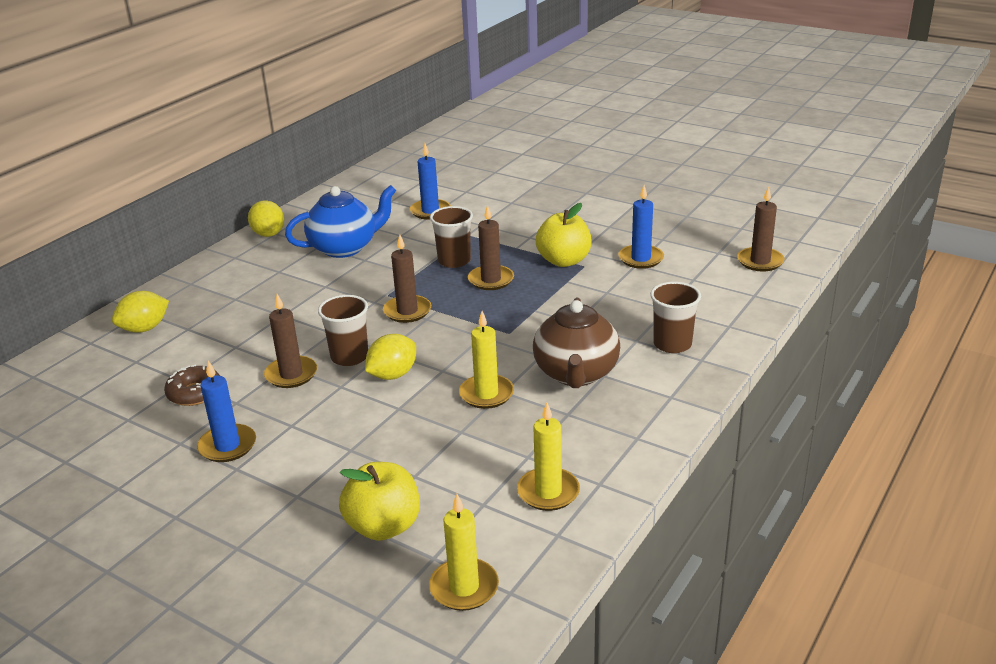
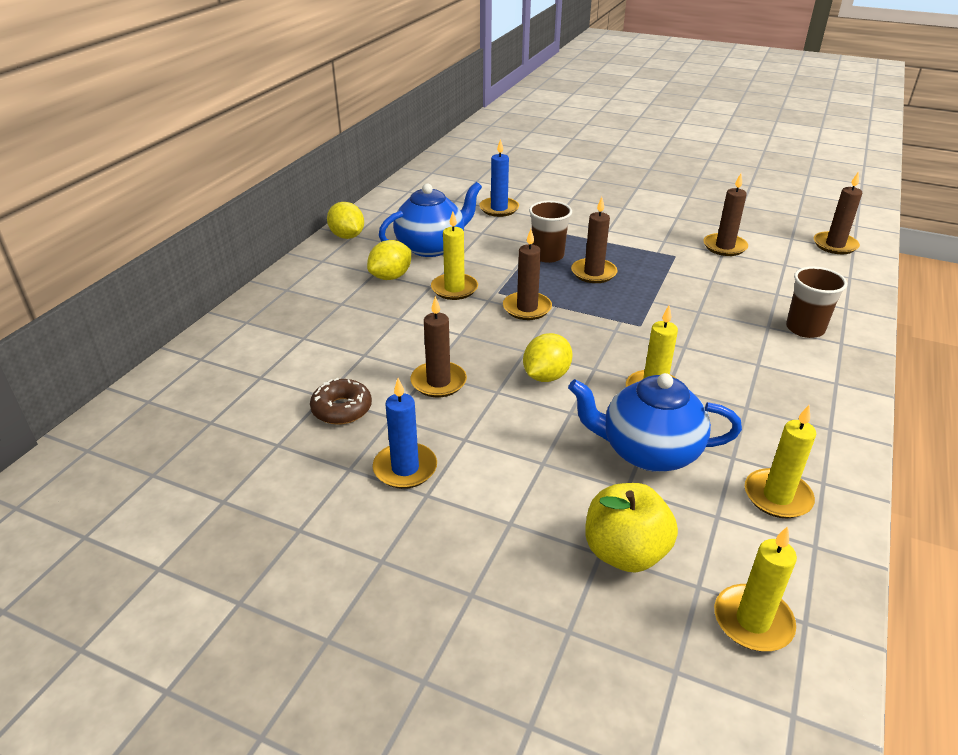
camera: 10 degrees left, 5 degrees up
(144, 328) = (256, 340): yellow lemon -> yellow lemon (391, 277)
(347, 289) = (454, 289): none -> yellow candle
(349, 357) = (491, 359): brown cup -> none
(451, 446) = (648, 451): none -> blue teapot
(564, 261) = (653, 251): yellow apple -> none
(576, 374) = (730, 364): brown teapot -> none
(641, 259) = (724, 247): blue candle -> brown candle

